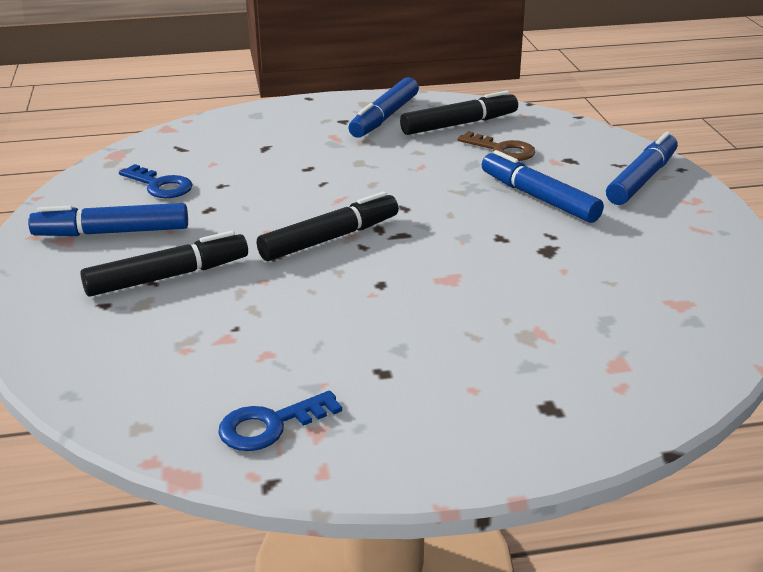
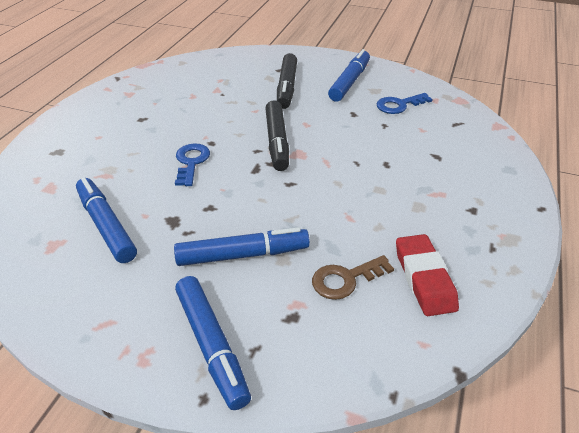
camera: 120 degrees right, 10 degrees up
(270, 425) = (146, 85): blue key -> blue key (191, 162)
(384, 117) = (467, 236): blue marker -> blue marker (106, 226)
(459, 124) = (424, 278): black marker -> red eraser

